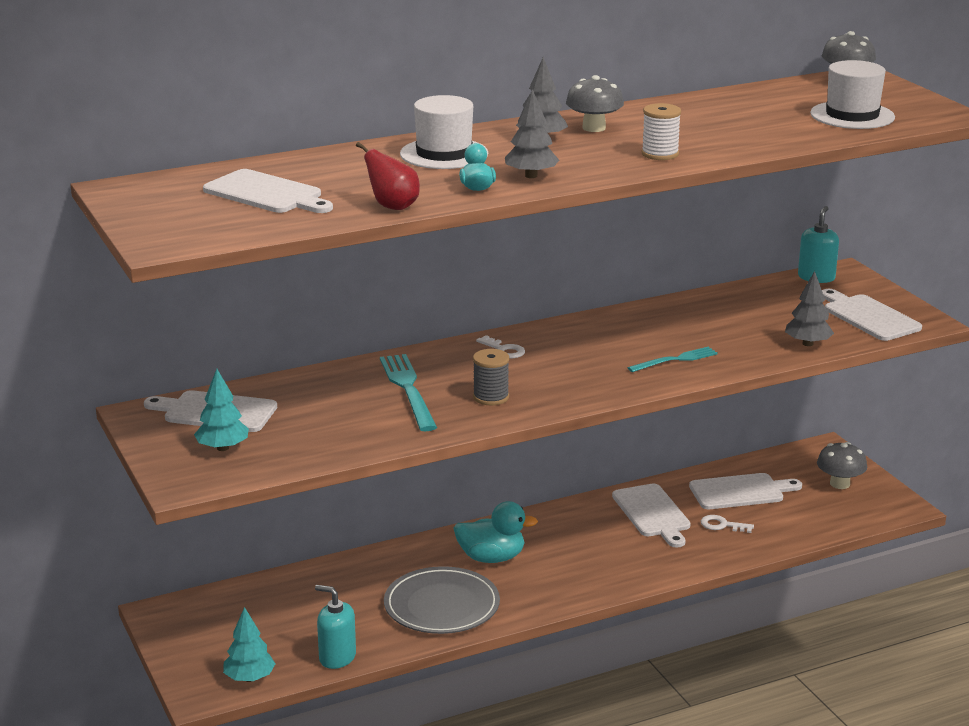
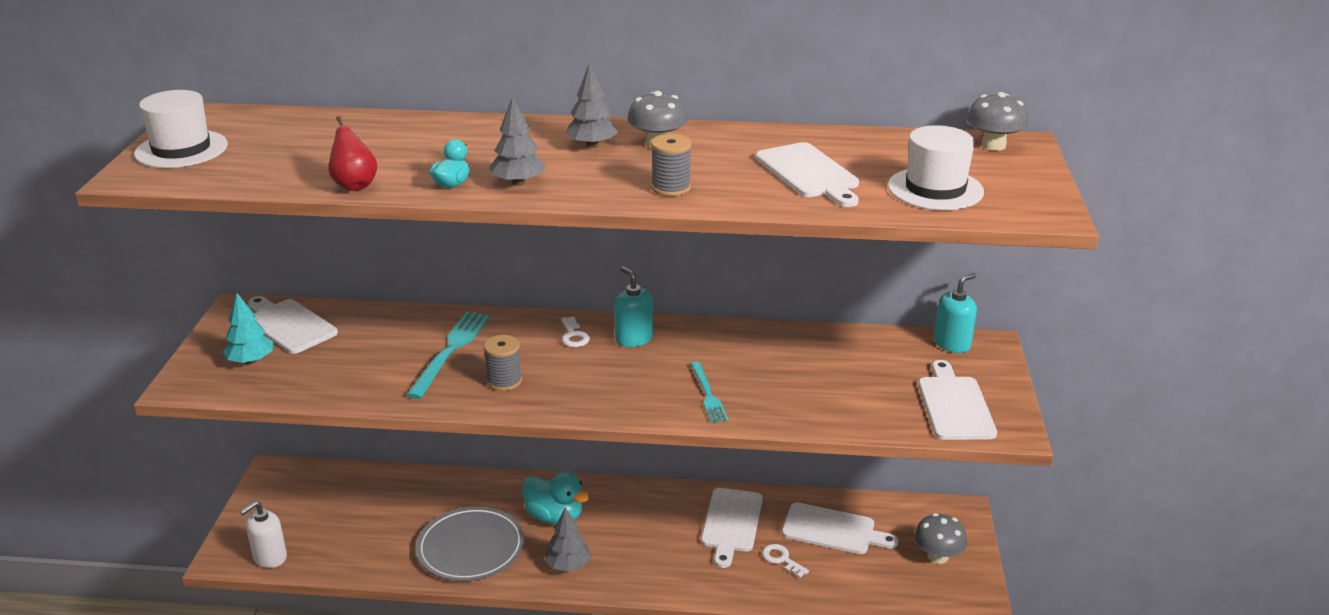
camera: 30 degrees right, 5 degrees up
(249, 678) = (270, 557): turquoise tree -> white soap dispenser
(266, 194) = (286, 146): white cutting board -> white cutting board (809, 173)
(337, 657) = (347, 565): turquoise soap dispenser -> turquoise soap dispenser (634, 339)
(444, 154) = (486, 141): white hat -> white hat (181, 149)
(660, 154) = (671, 188): white spool -> grey spool
(675, 360) = (708, 394): turquoise fork -> turquoise fork turned 75 degrees clockwise
(807, 344) = (855, 417): grey tree -> grey tree (568, 565)

